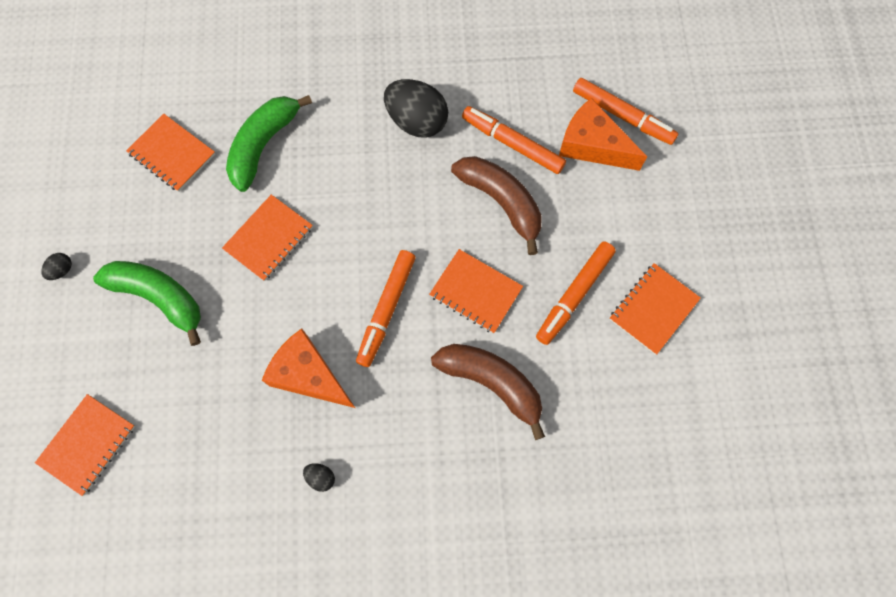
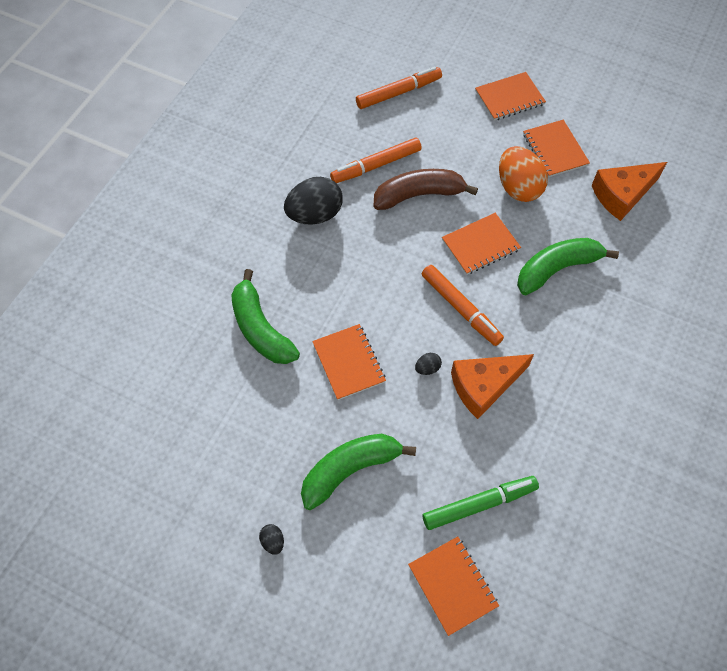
camera: 60 degrees left, 10 degrees down
(172, 154) = (219, 402): orange notebook -> orange notebook (509, 98)
(179, 430) = (479, 504): none -> green marker
(321, 477) = (572, 415): black egg -> black egg (427, 368)
(492, 383) = (557, 269): brown banana -> green banana
(574, 295) = (518, 188): orange marker -> orange egg
(592, 145) = (410, 120): orange cheese -> orange cheese (622, 195)

